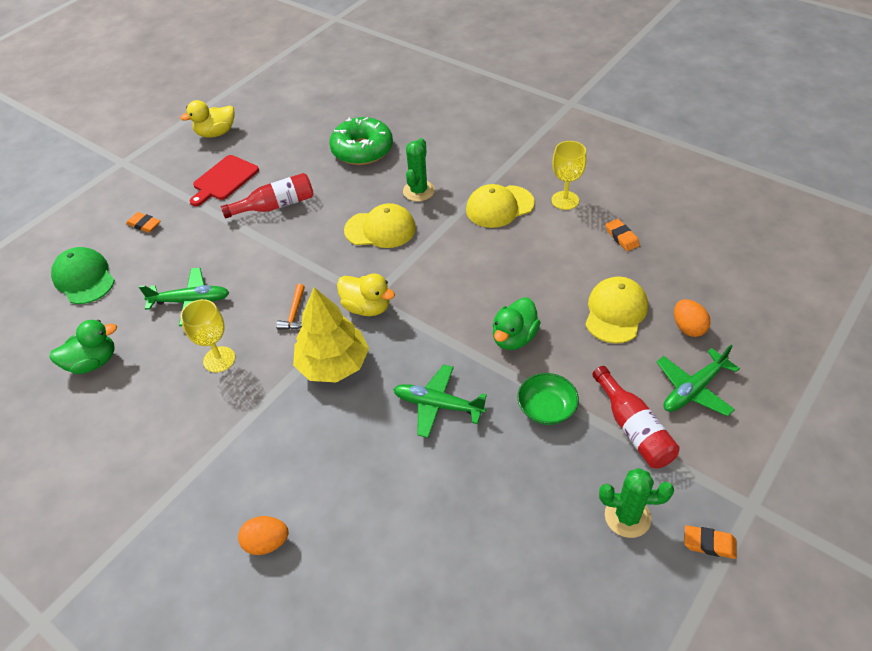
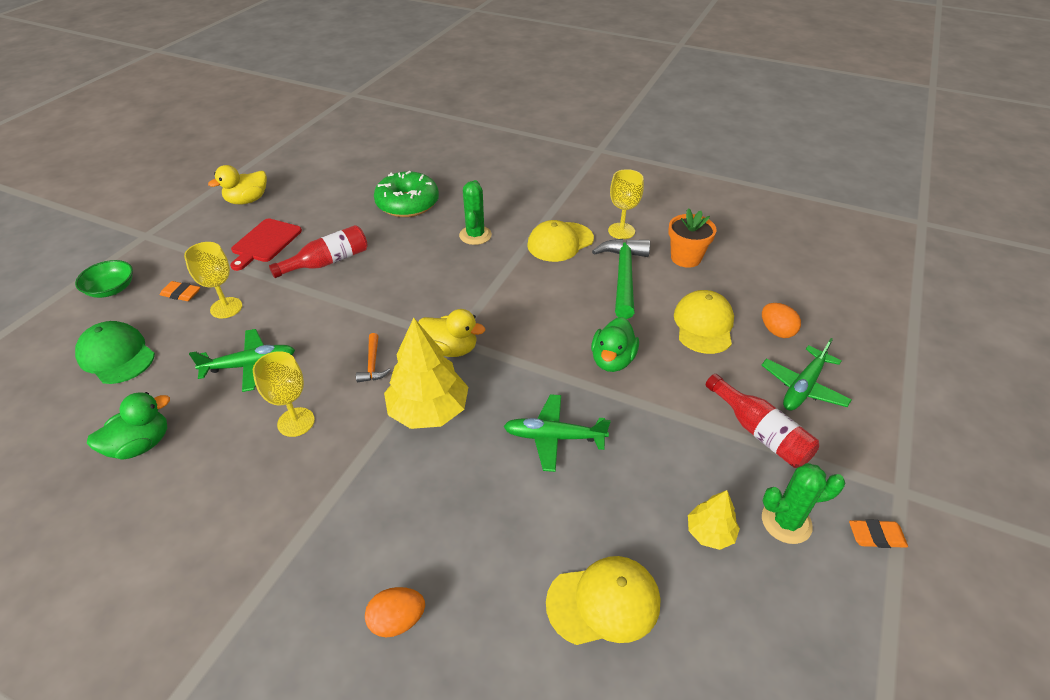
camera: 15 degrees left, 5 degrees down
(180, 243) = (226, 308): none -> yellow goblet
(380, 229) = (445, 273): yellow cap -> yellow cap (604, 602)
(546, 408) = (667, 424): green bowl -> green bowl (111, 289)
(552, 251) = (623, 276): none -> green hammer
(553, 514) = (710, 533): none -> yellow tree
(621, 237) = (685, 258): orange eraser -> orange flower pot

